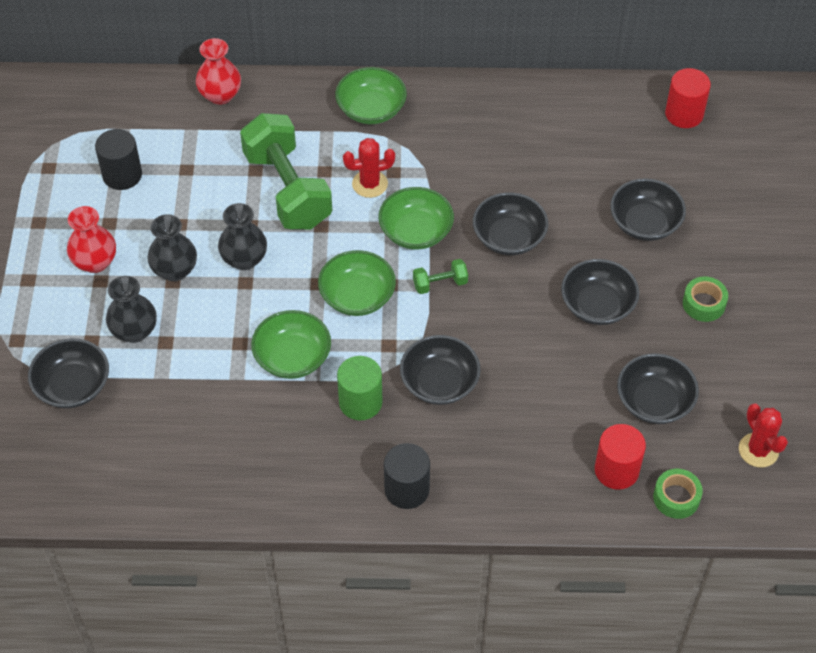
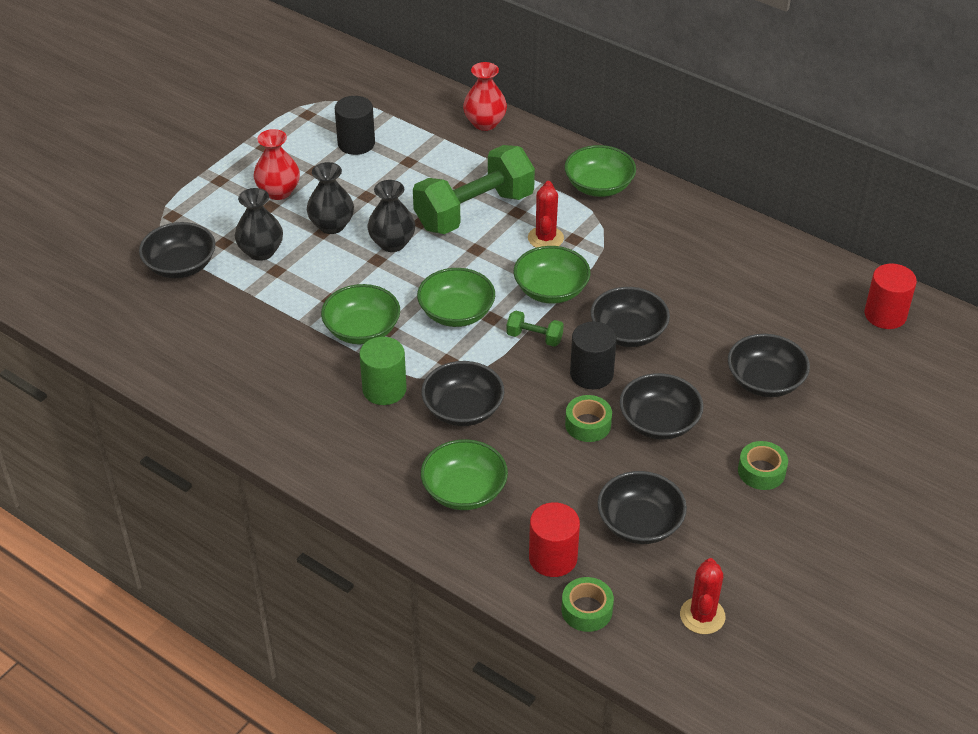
camera: 35 degrees right, 10 degrees down
(287, 189) = (474, 211): green dumbbell -> green dumbbell turned 45 degrees clockwise
(370, 184) = (545, 238): red cactus -> red cactus turned 75 degrees clockwise
(407, 489) = (359, 472): black cylinder -> black cylinder (591, 374)
(502, 454) = (464, 490): none -> green bowl
(546, 338) = (588, 424): none -> green tape

